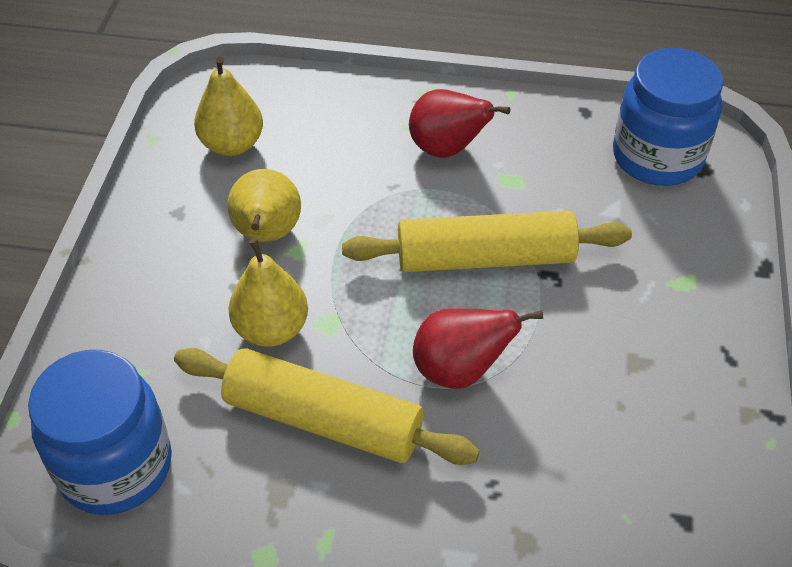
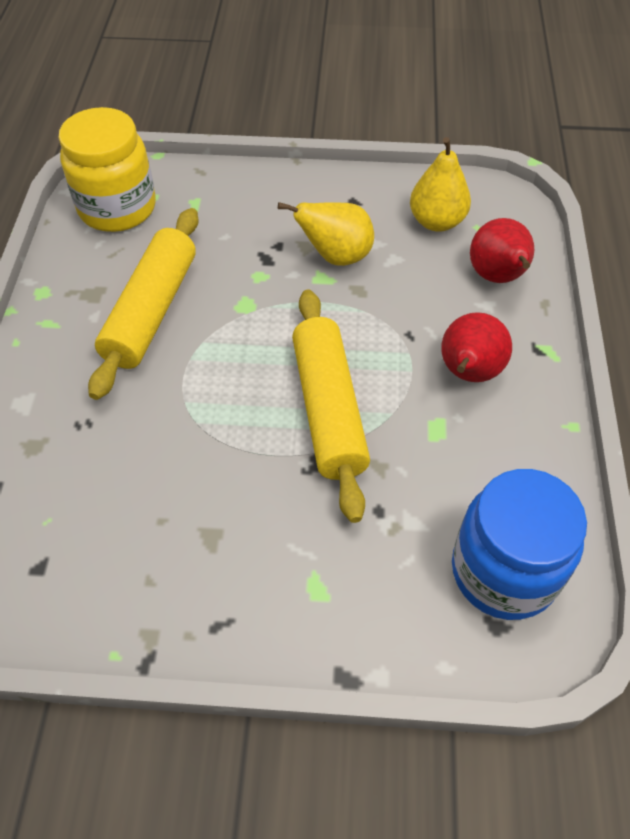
camera: 85 degrees right, 5 degrees up
(115, 466) = (117, 208): blue jar -> yellow jar
(271, 329) = (237, 271): yellow pear -> none
(460, 370) = (199, 395): red pear -> red pear (497, 277)

